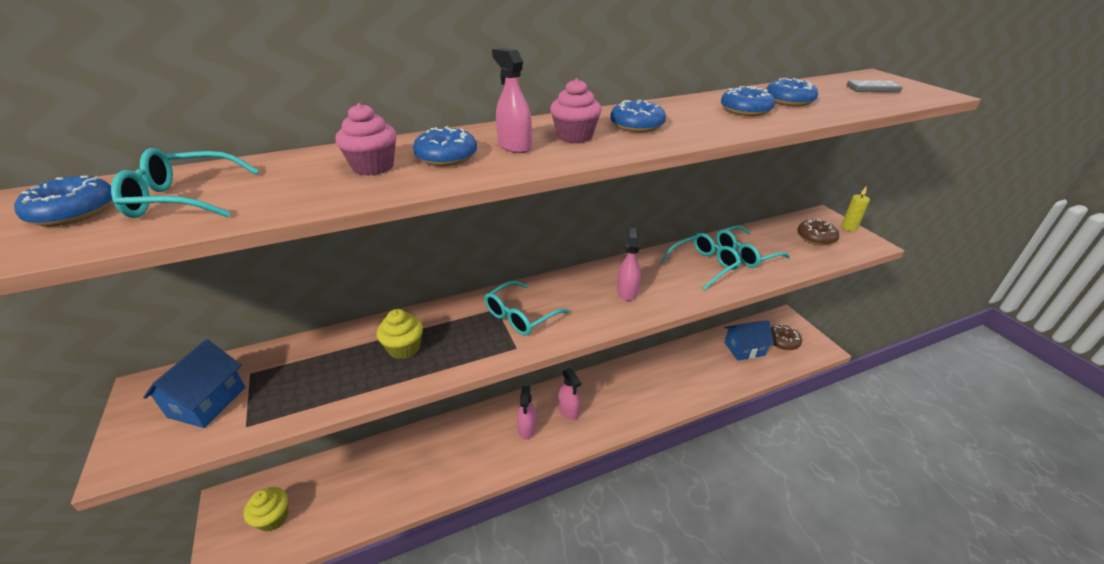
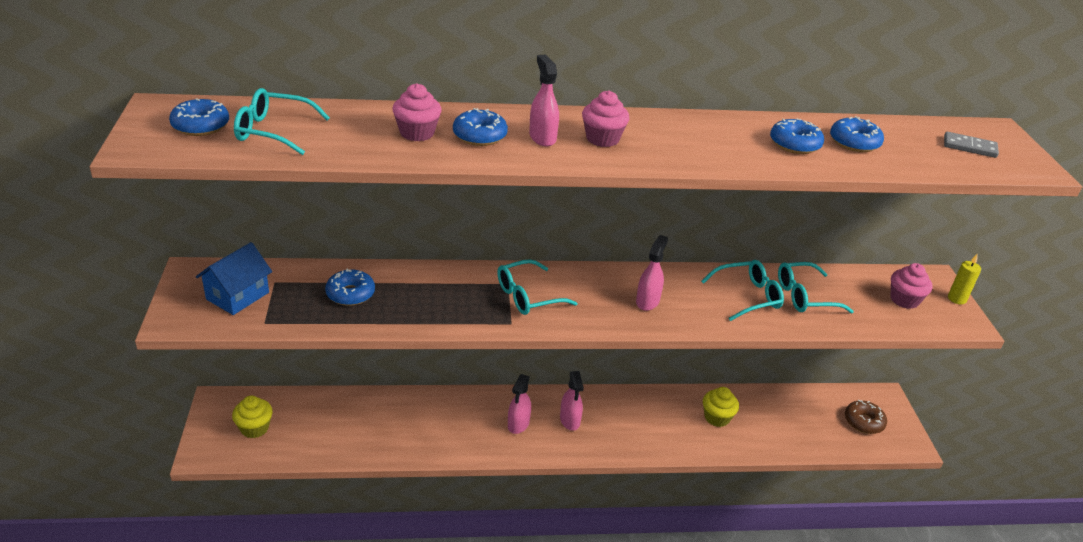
camera: 15 degrees right, 0 degrees up
(404, 348) = (409, 296): yellow cupcake -> yellow cupcake (717, 417)
(637, 125) = (669, 139): blue donut -> blue donut (350, 294)
(744, 349) = (809, 416): blue house -> none
(815, 238) = (904, 300): brown donut -> pink cupcake

